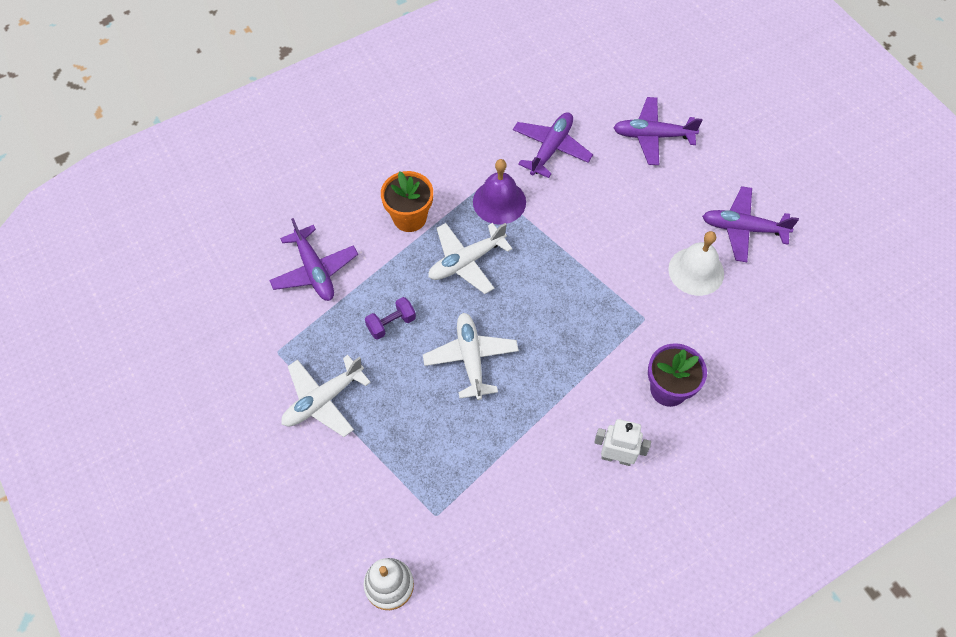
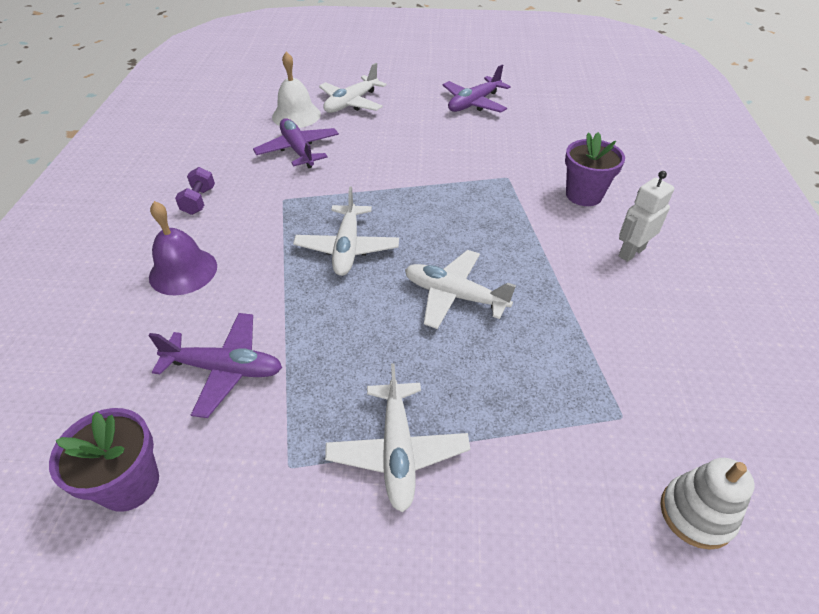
camera: 55 degrees left, 15 degrees down
(219, 285) = (129, 484): none -> purple flower pot
(391, 323) = (358, 336): purple dumbbell -> purple dumbbell (199, 201)
(409, 217) = (256, 262): orange flower pot -> none
(499, 201) = (311, 199): purple bell -> purple bell (183, 271)
(653, 136) = (351, 103): purple plane -> white plane
(696, 271) = (488, 136): white bell -> white bell (296, 115)

